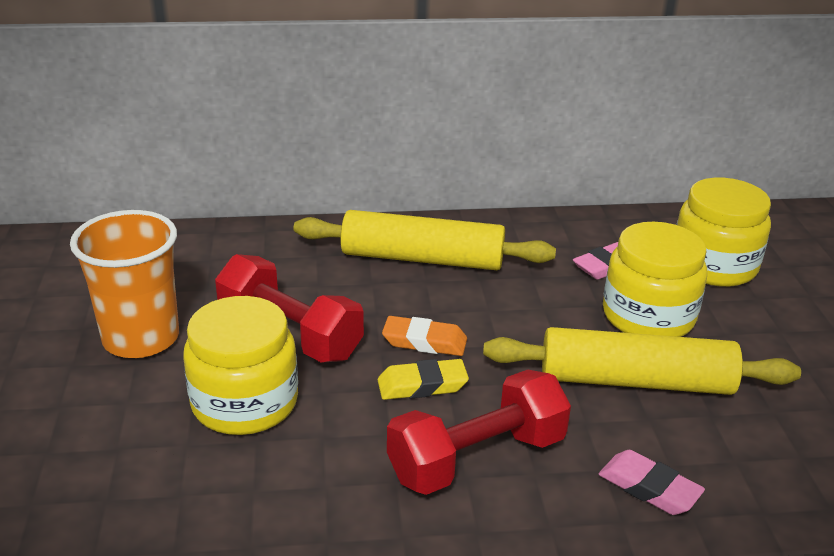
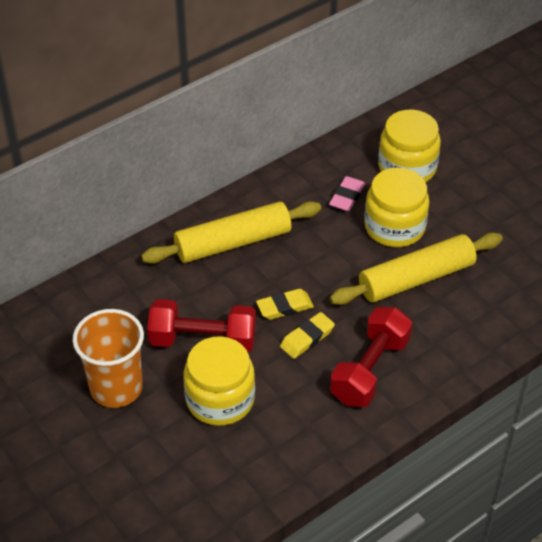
camera: 30 degrees left, 15 degrees up
(424, 342) = (284, 307): orange eraser -> yellow eraser
(649, 488) = (463, 344): pink eraser -> none

